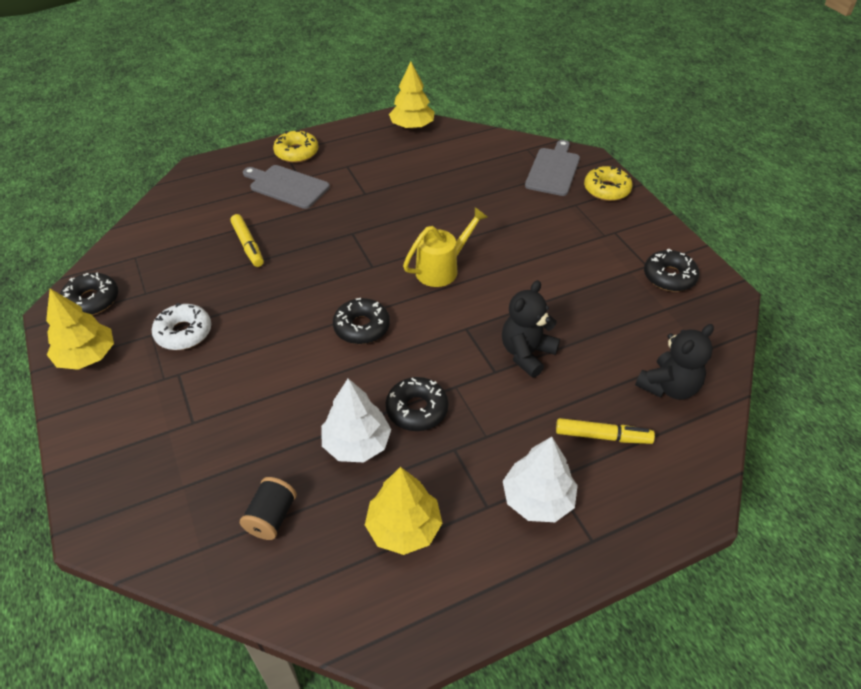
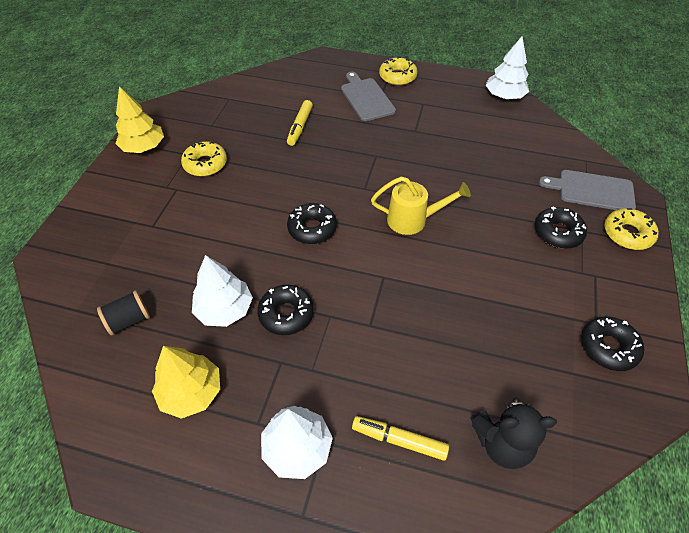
camera: 40 degrees right, 5 degrees up
(92, 300) = (180, 113): black donut -> black donut (557, 232)
(183, 333) = (205, 164): white donut -> yellow donut
(412, 126) = (504, 96): yellow tree -> white tree
(526, 354) = (409, 328): black teddy bear -> none
(553, 170) = (592, 190): grey cutting board -> grey cutting board turned 135 degrees counterclockwise
(602, 436) = (399, 440): yellow marker -> yellow marker turned 150 degrees clockwise

